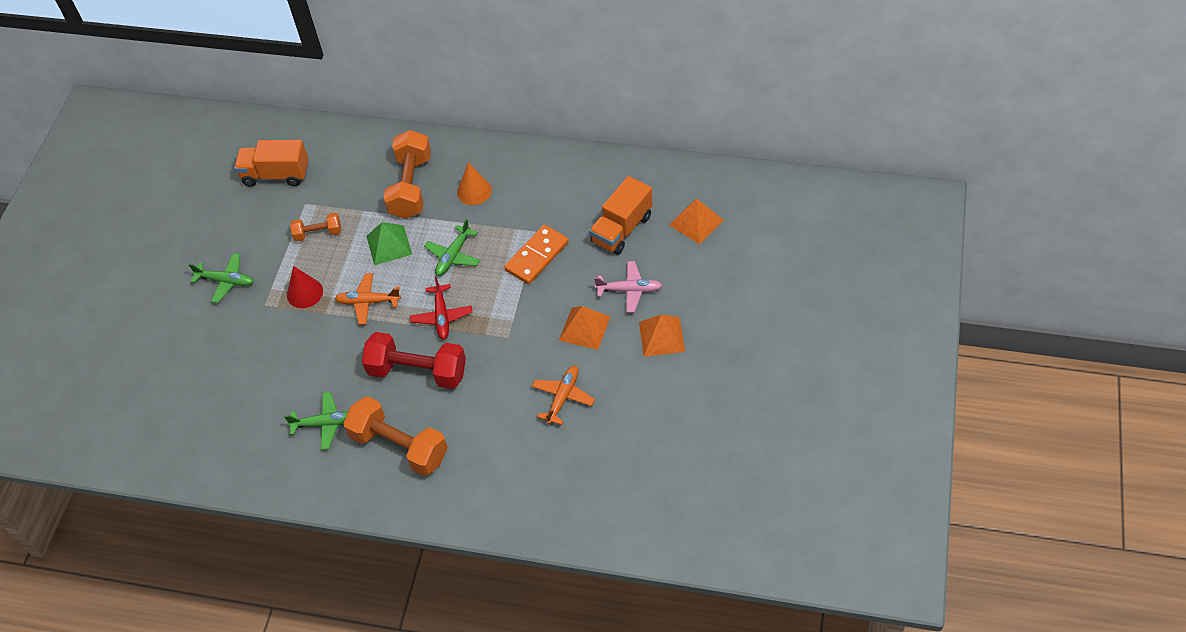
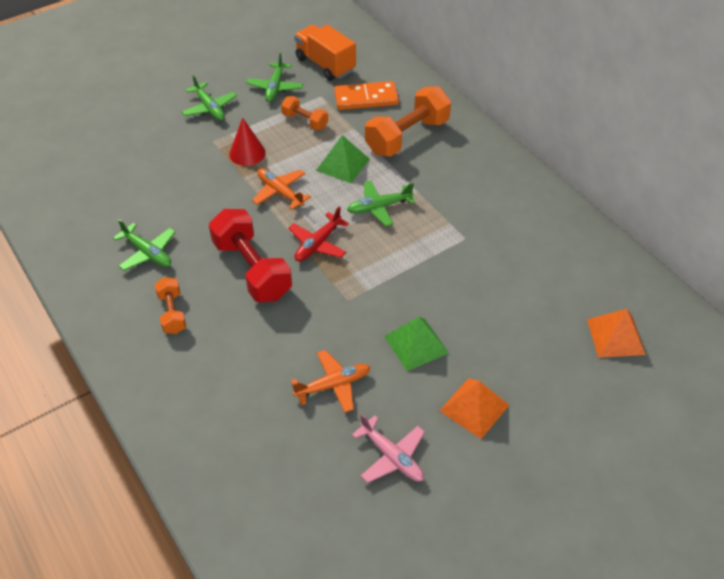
camera: 40 degrees right, 5 degrees down
(259, 224) = (275, 87): none -> green plane
(399, 446) = (172, 313): orange dumbbell -> orange dumbbell, size x0.53
(474, 191) = (450, 173): orange cone -> none
(537, 256) = (443, 257): orange domino -> orange domino (366, 98)
(584, 328) = (416, 344): orange pyramid -> green pyramid
(621, 229) = (540, 290): orange truck -> none
(629, 290) = (490, 345): pink plane -> pink plane (391, 456)

